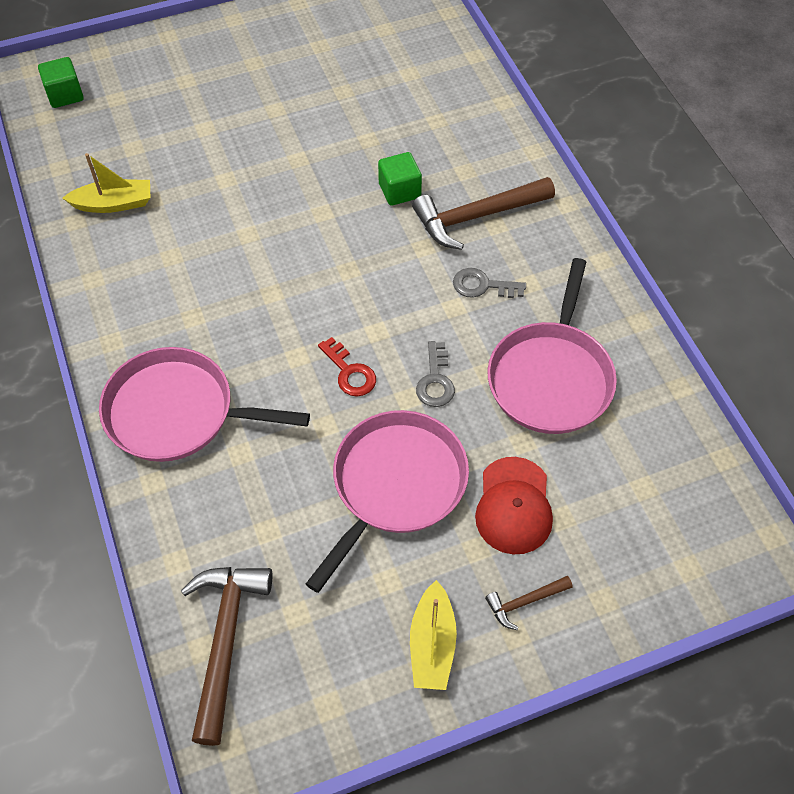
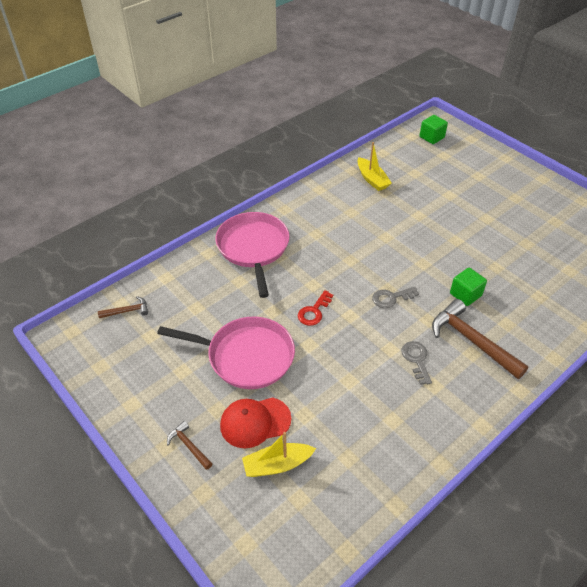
camera: 70 degrees right, 10 degrees down
(225, 640) = (127, 311): brown hammer -> brown hammer, size x0.49
(432, 644) = (148, 404): yellow boat -> yellow boat (277, 465)
(435, 381) = (328, 355): grey key -> grey key (391, 298)
(551, 378) = (362, 418): pink pan -> none

